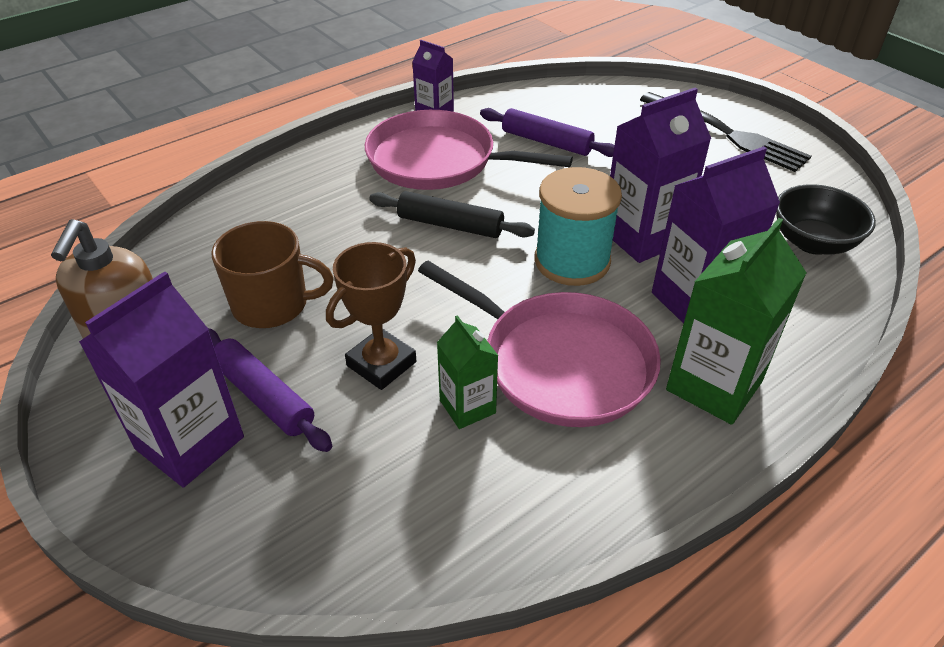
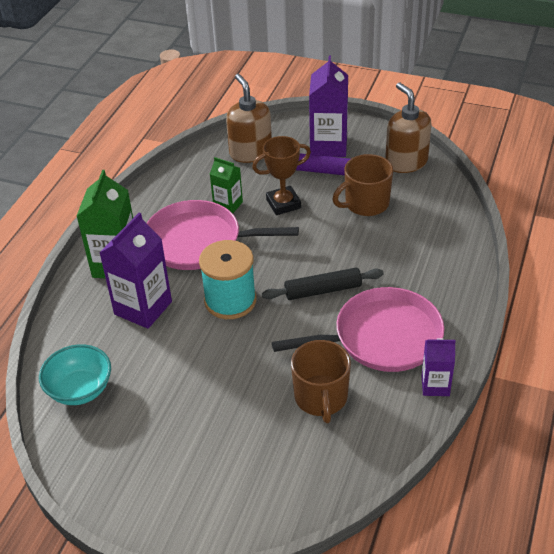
camera: 150 degrees right, 0 degrees up
(330, 510) = (250, 152): none -> brown soap dispenser
(381, 364) = (283, 204): brown trophy -> brown trophy turned 60 degrees clockwise
(546, 142) = (321, 398): purple rolling pin -> brown mug
(642, 237) = (196, 339): purple carton -> none
(727, 133) = (179, 488): black fork -> none
(813, 242) = (80, 390): black bowl -> turquoise bowl

